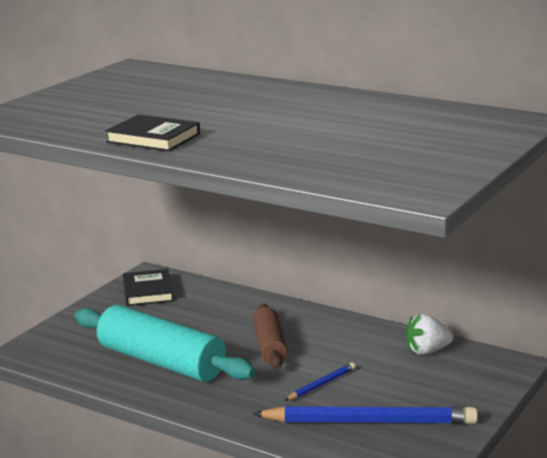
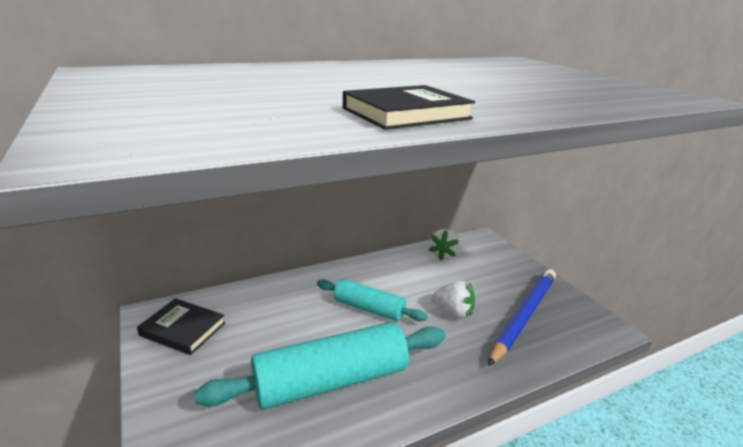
camera: 60 degrees left, 5 degrees up
(270, 346) = (369, 309): brown rolling pin -> turquoise rolling pin
(321, 384) = (453, 312): blue pencil -> white strawberry

